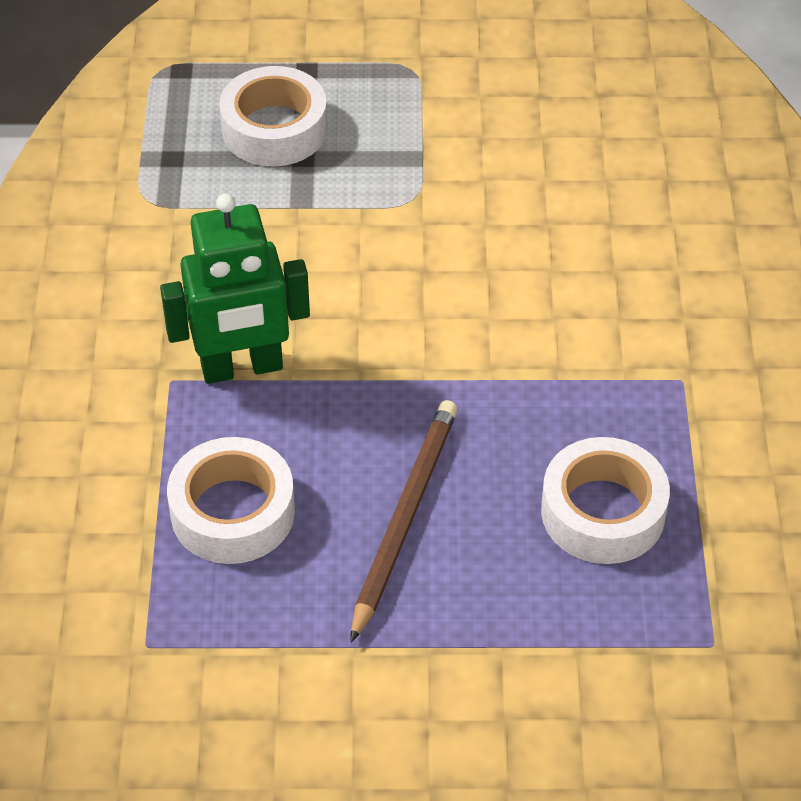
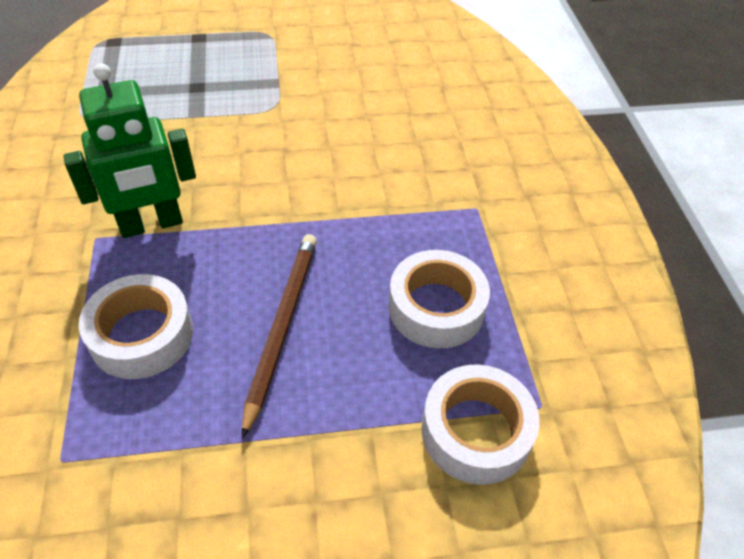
camera: 10 degrees left, 0 degrees up
(274, 129) = (177, 71): white tape -> white tape (476, 431)

